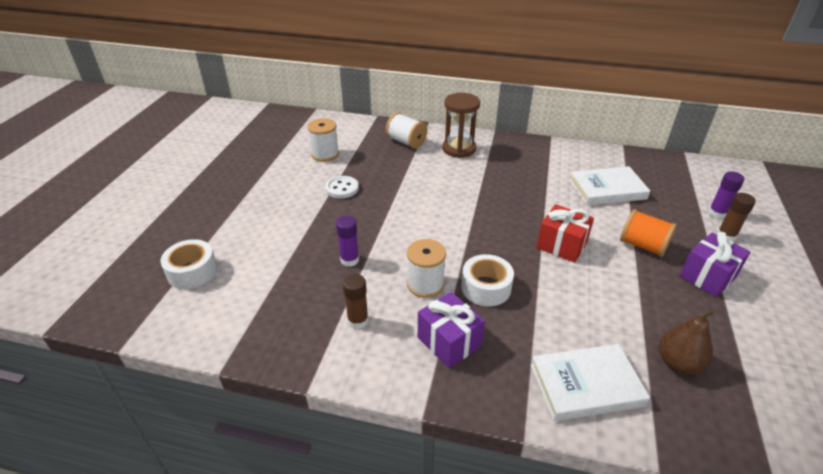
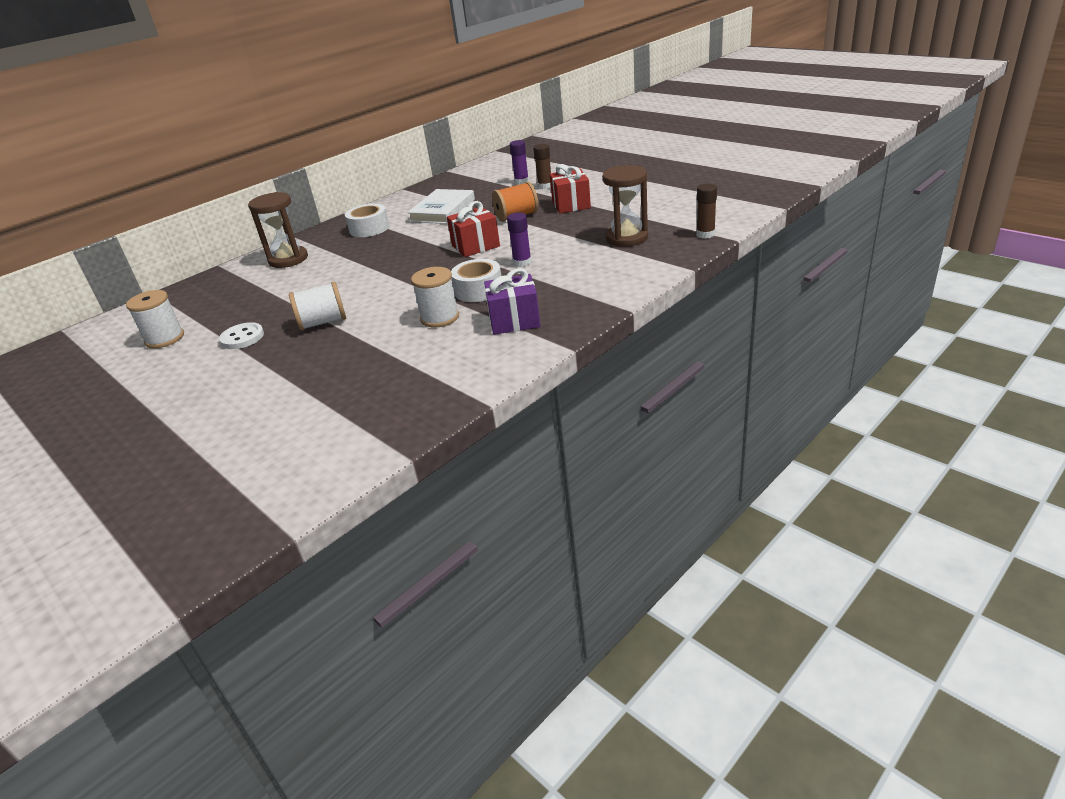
camera: 55 degrees left, 5 degrees down
(192, 271) = (231, 465): white tape -> white tape (369, 228)
(349, 260) = (356, 352): purple glue stick -> purple glue stick (522, 263)
(358, 321) = (439, 362): brown glue stick -> brown glue stick (705, 234)
(406, 142) = (229, 285): white spool -> white spool (323, 322)
(586, 385) = (611, 275): white book -> none
(678, 363) = (626, 238): brown pear -> brown hourglass
(707, 276) = (571, 204): purple gift -> red gift

